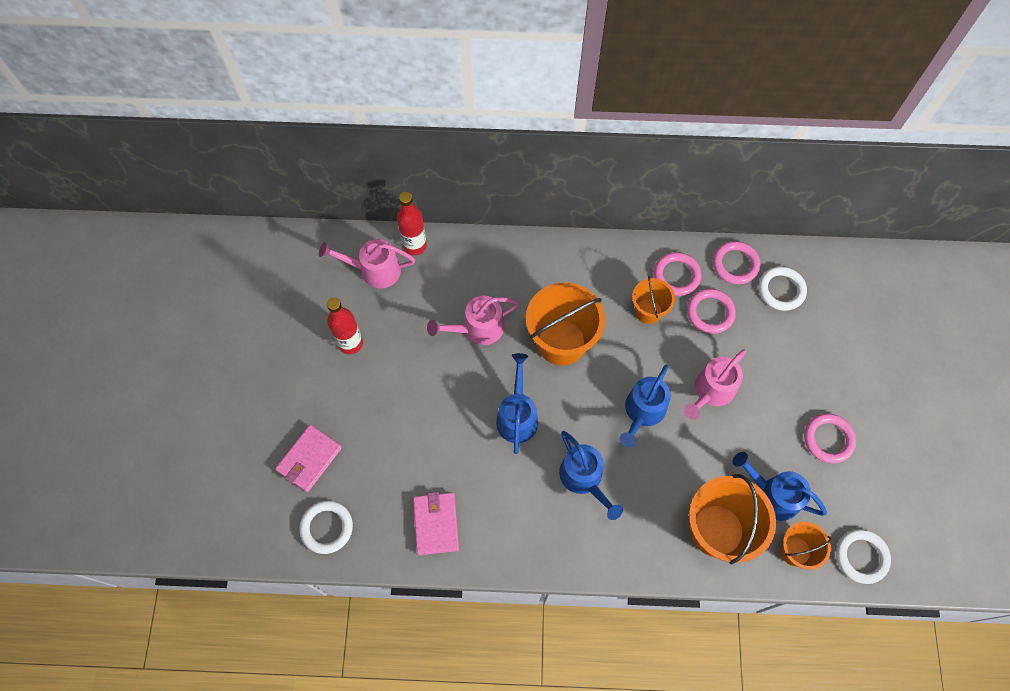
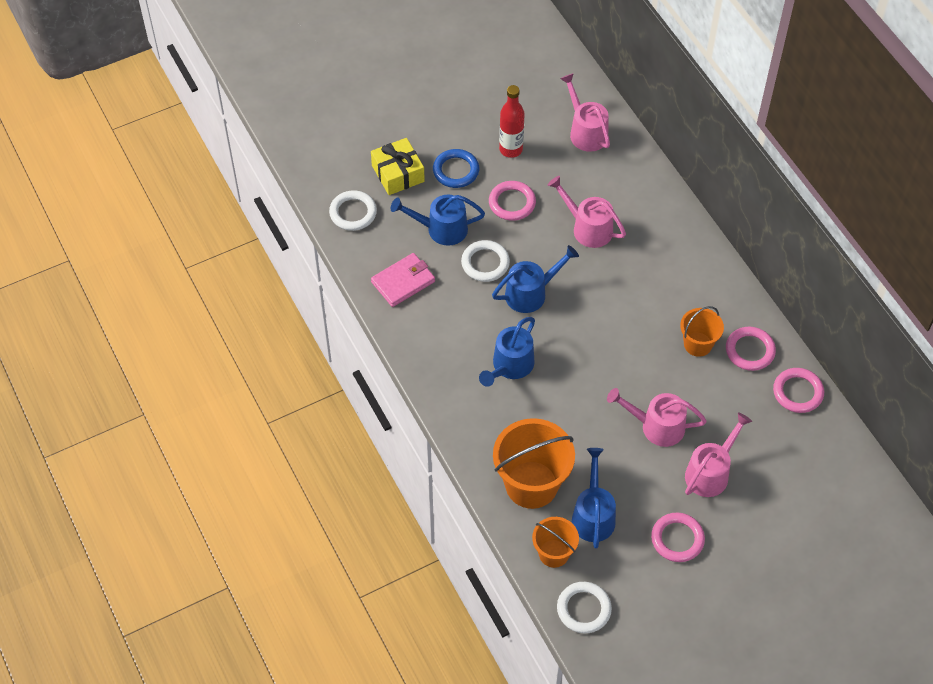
camera: 60 degrees right, 10 degrees down
(309, 459) = (398, 173): pink wallet -> yellow gift
(342, 405) = (456, 171): none -> blue ring
(415, 245) = (629, 147): red bottle -> none
(561, 342) = (619, 293): orange bucket -> none
(642, 412) = (599, 382): blue watering can -> blue watering can (441, 229)
(710, 312) = (733, 393): pink ring -> pink ring (512, 203)
(777, 375) = (711, 472): none -> pink watering can
(781, 290) = (800, 440): white ring -> white ring (485, 263)

